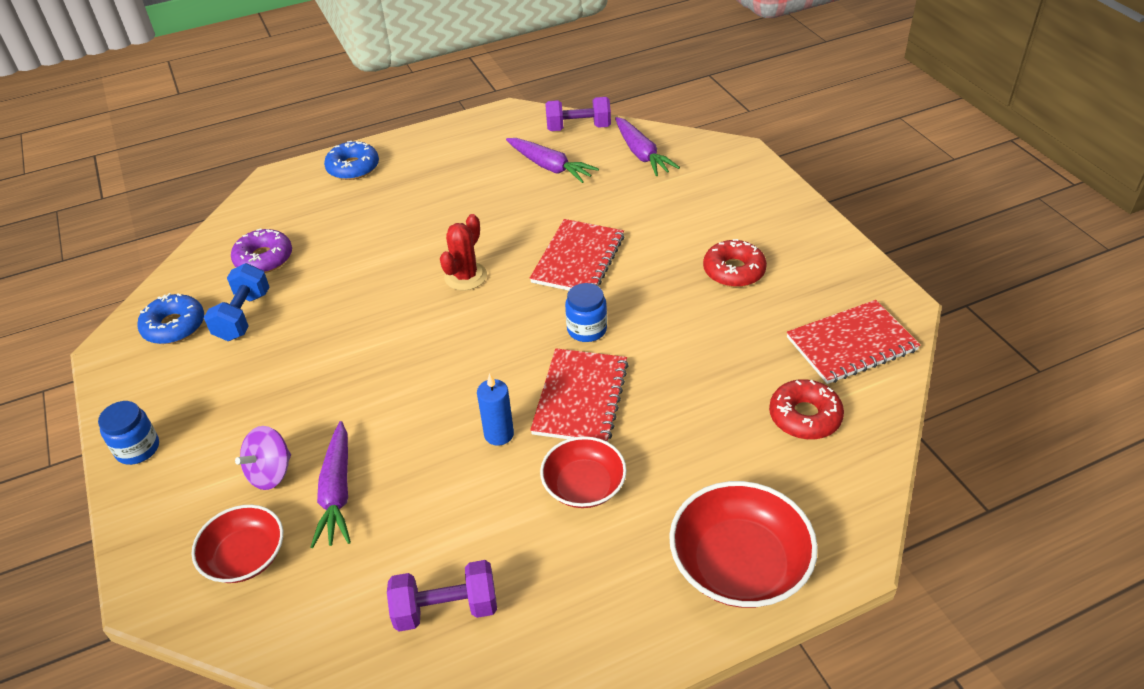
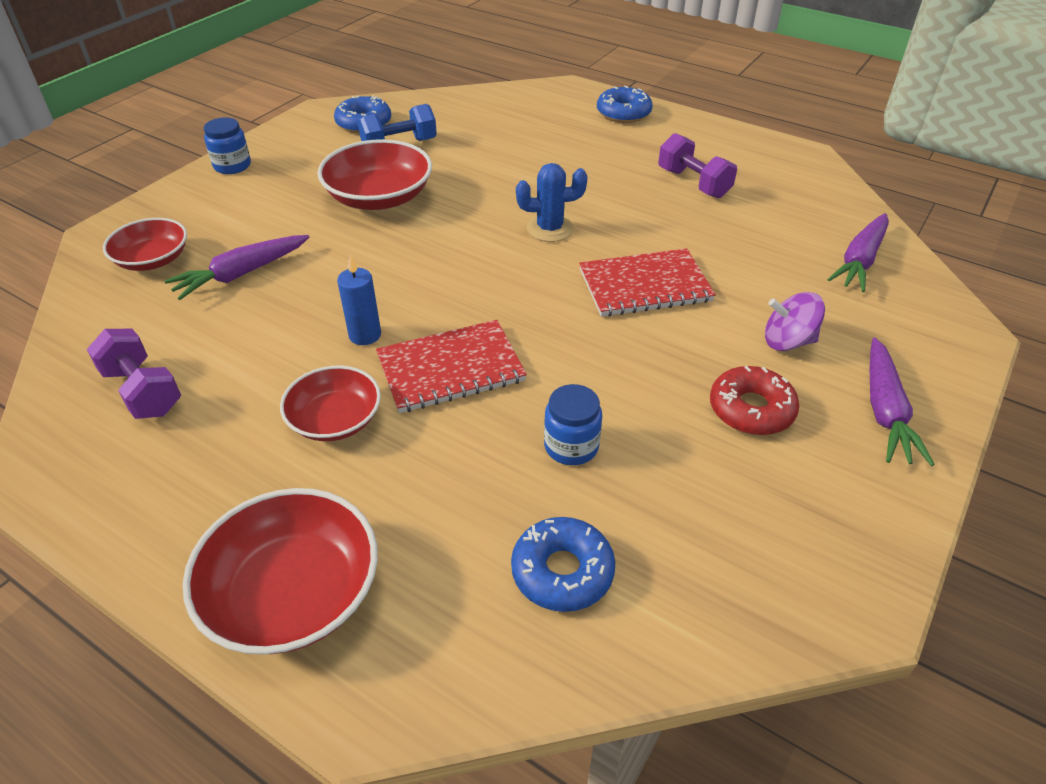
camera: 55 degrees right, 0 degrees up
(264, 258) = (471, 124): purple donut -> none
(271, 473) = (243, 233): purple spinning top -> purple spinning top (788, 341)
(314, 359) = (379, 197): none -> red bowl
(465, 276) = (550, 229): red cactus -> blue cactus
(550, 167) = (759, 211): purple carrot -> purple carrot (885, 411)
(578, 128) = (843, 203): purple dumbbell -> purple dumbbell (693, 183)
(587, 329) = (549, 333): blue jar -> blue jar (571, 446)
(804, 416) = (562, 571): red donut -> blue donut
(851, 344) = (731, 575): red notebook -> none

